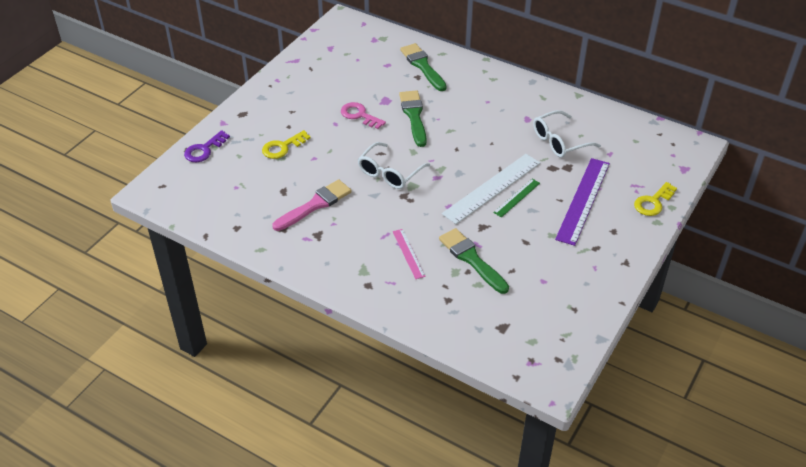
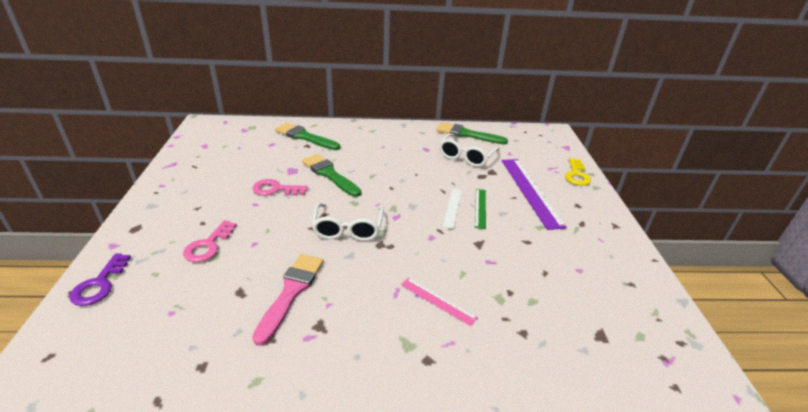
camera: 35 degrees left, 10 degrees down
(283, 147) = (208, 245): yellow key -> pink key
(471, 259) = (501, 278): green brush -> green brush (467, 134)
(492, 188) = (452, 208): white ruler -> white ruler, size x0.51

